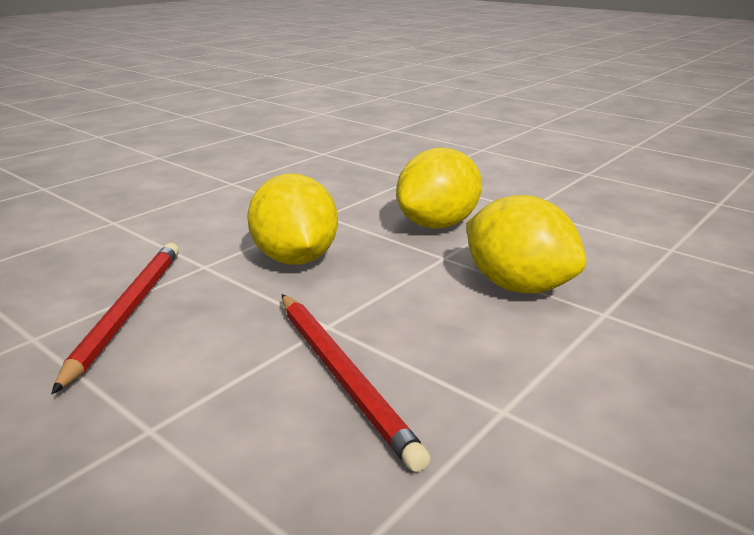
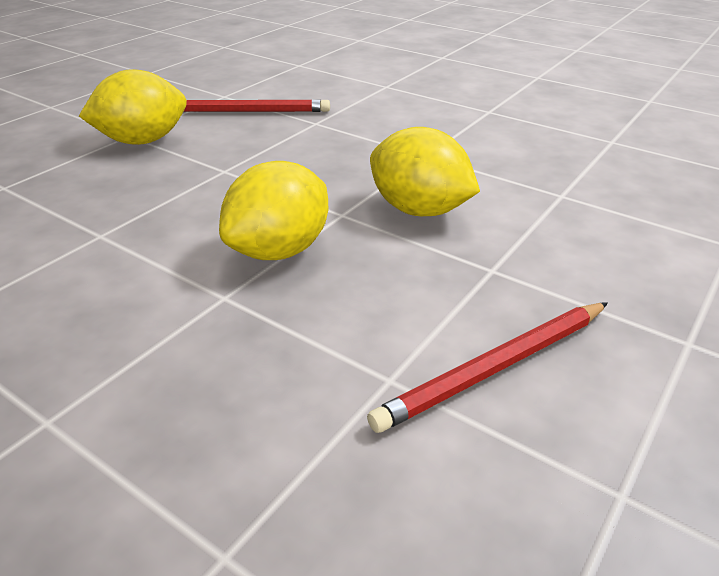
camera: 85 degrees right, 10 degrees up
(295, 259) = (329, 150): yellow lemon -> yellow lemon (143, 141)
(343, 376) = (157, 179): red pencil -> red pencil (495, 368)

